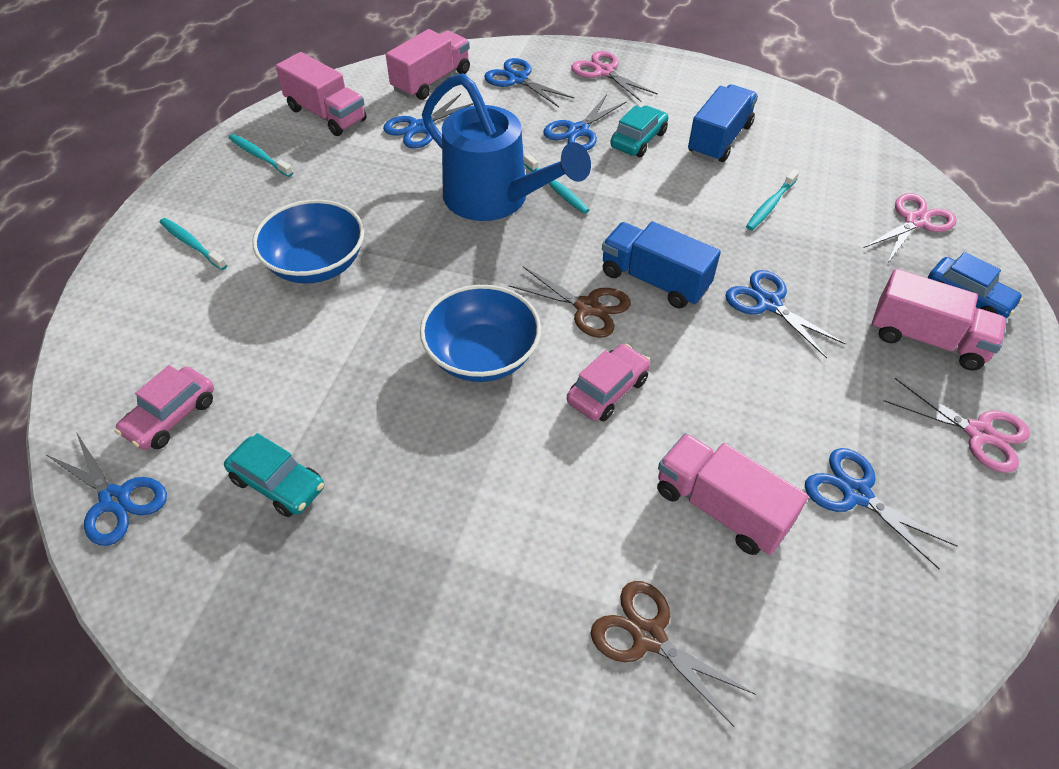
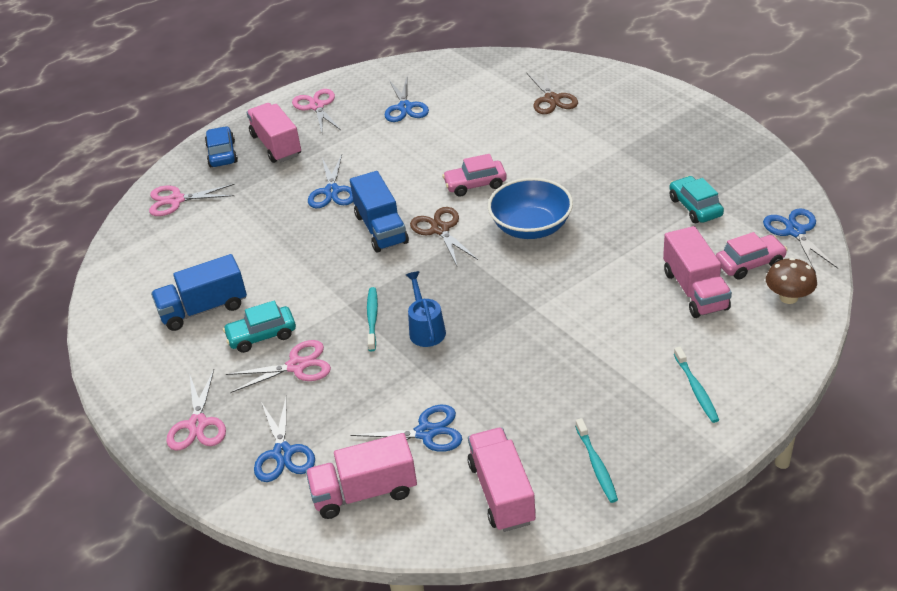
camera: 140 degrees left, 10 degrees down
(110, 386) = (788, 297): none -> brown mushroom
(316, 264) = (602, 330): blue bowl -> none
(496, 200) = (426, 329): blue watering can -> blue watering can, size x0.47
(578, 131) = (297, 366): blue scissors -> pink scissors
(720, 508) = (473, 123): pink truck -> pink truck (695, 290)
(770, 205) = (244, 245): turquoise toothbrush -> none

